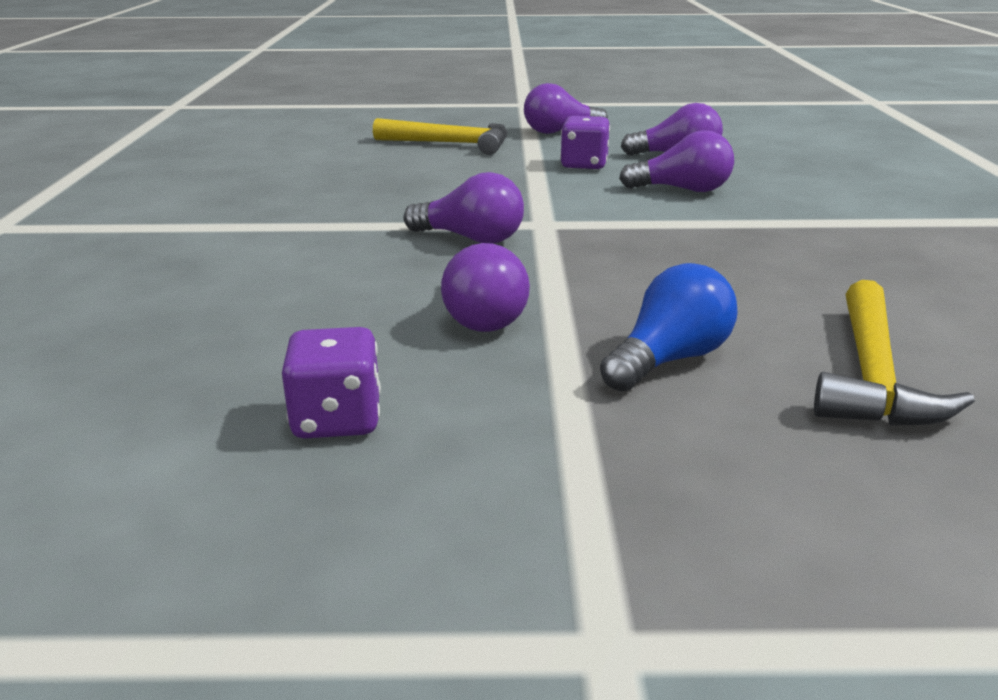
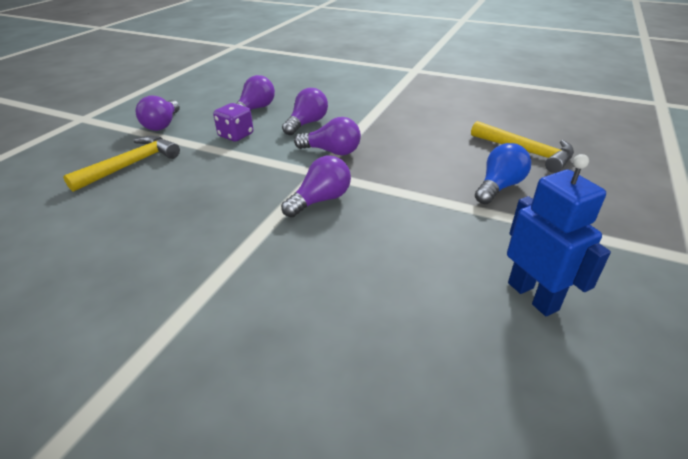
camera: 65 degrees left, 10 degrees up
(337, 420) = (533, 296): purple dice -> blue robot
(482, 316) = (431, 223): purple light bulb -> purple light bulb (332, 151)
(669, 360) = (499, 187): blue light bulb -> blue light bulb turned 60 degrees clockwise

